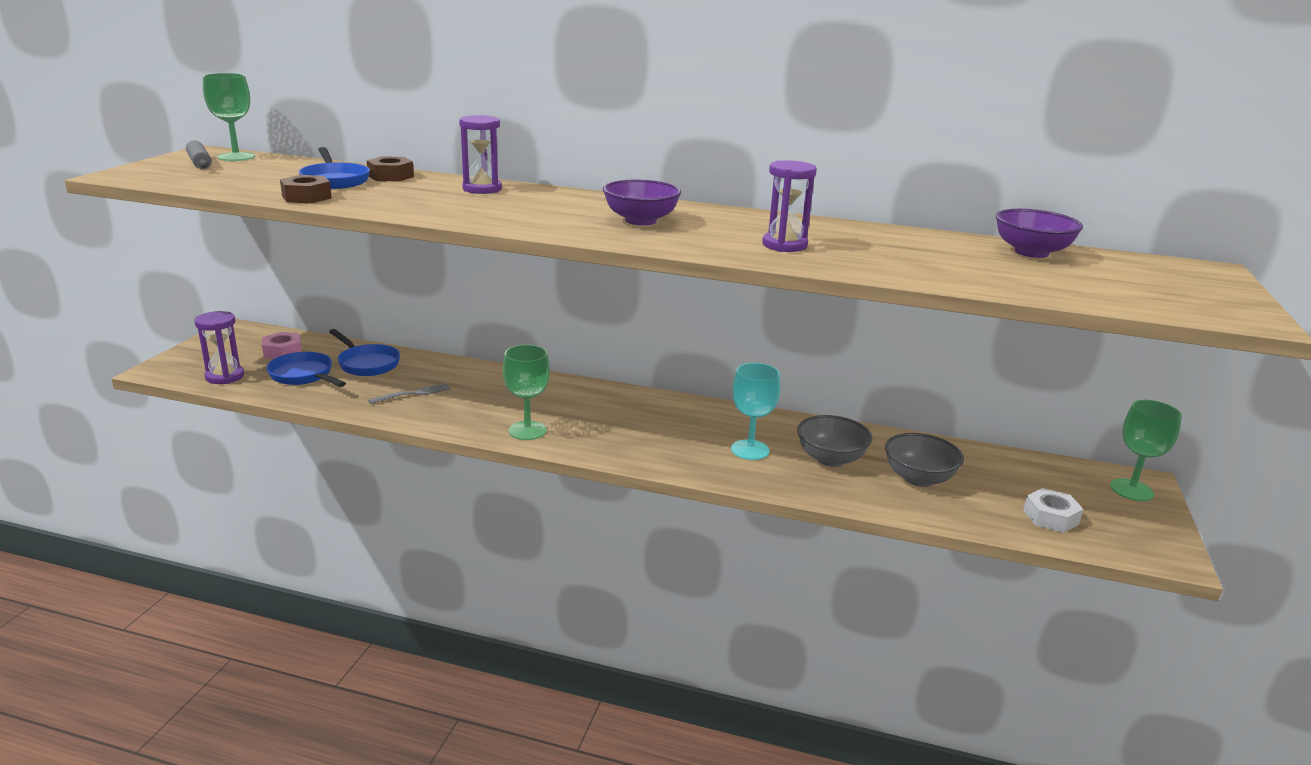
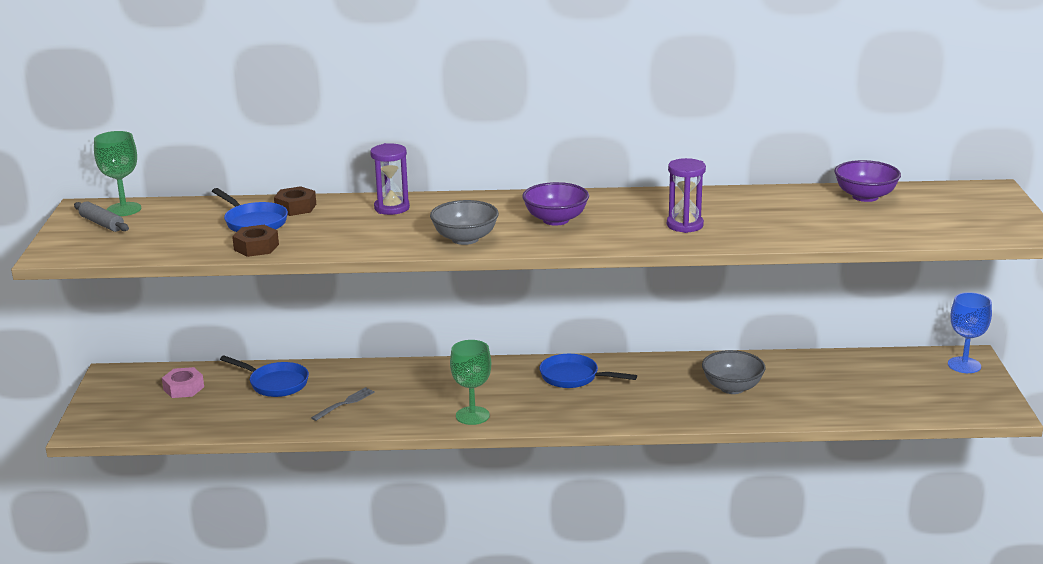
camera: 15 degrees left, 0 degrees up
(225, 376) = (154, 423): purple hourglass -> none
(304, 376) = (228, 407): blue pan -> blue pan (573, 377)
(750, 450) = (665, 393): turquoise goblet -> none
(918, 478) = (806, 389): grey bowl -> grey bowl (465, 239)
(1050, 517) = (913, 399): white nut -> none
(1131, 490) = (964, 365): green goblet -> blue goblet

